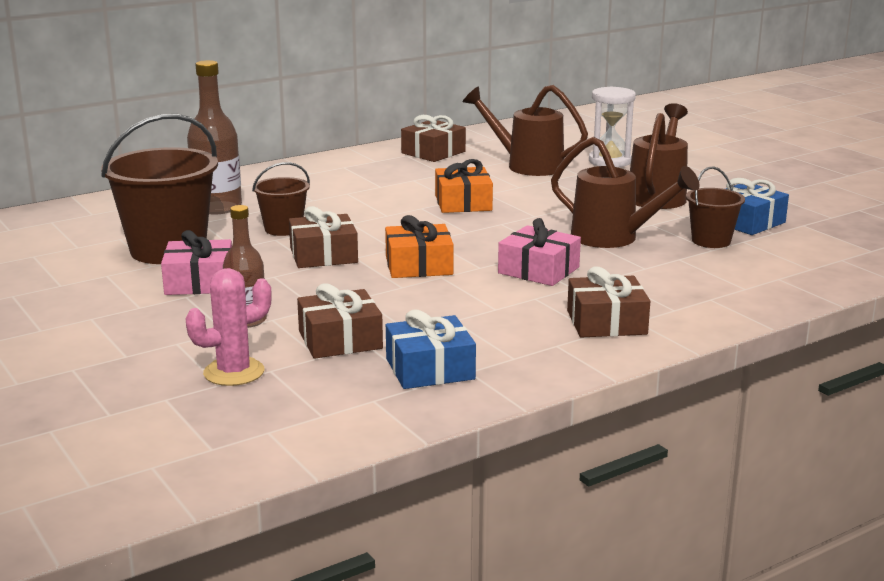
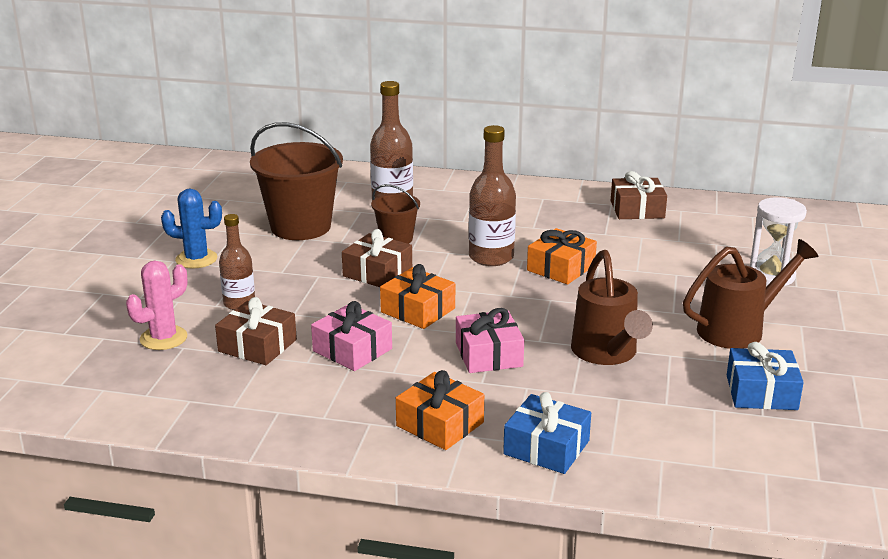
camera: 45 degrees right, 5 degrees up
(115, 308) = (196, 259): none -> blue cactus
(199, 282) = (270, 261): pink gift -> pink gift (352, 350)
(234, 372) = (163, 338): pink cactus -> pink cactus turned 60 degrees counterclockwise
(394, 214) = (491, 257): none -> brown bottle
(430, 369) = (260, 396): blue gift -> blue gift (546, 447)
(527, 165) = (687, 252): brown watering can -> none
(606, 322) = (440, 424): brown gift -> orange gift
(711, 241) = (684, 395): brown bucket -> none

